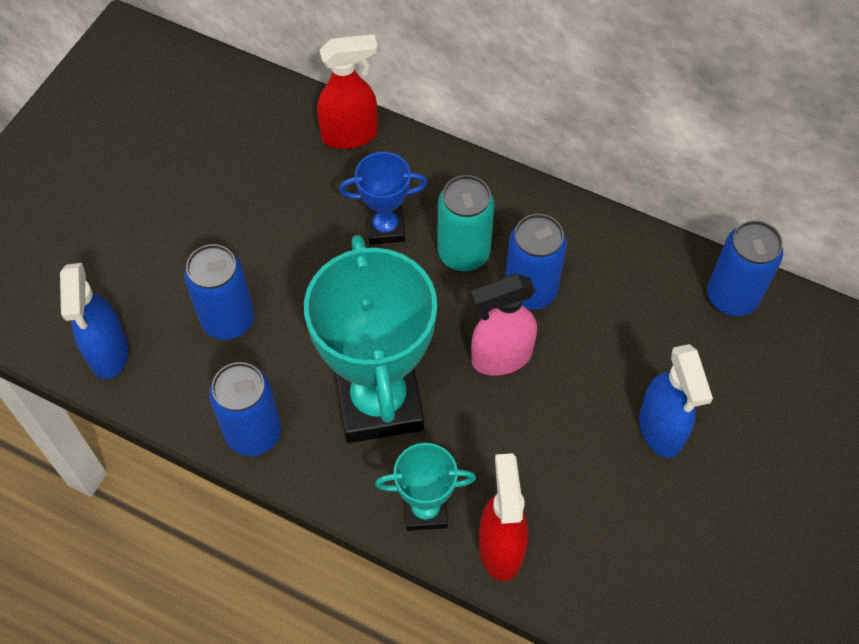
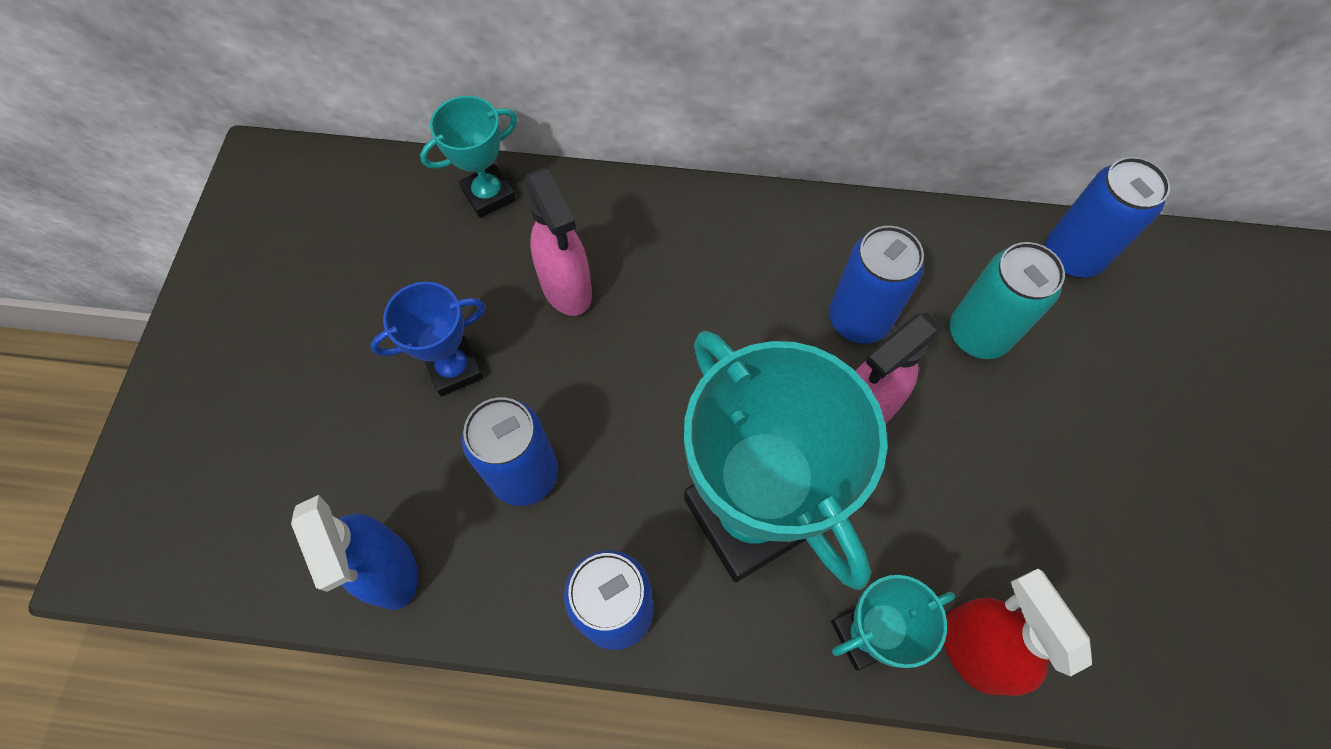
camera: 20 degrees left, 5 degrees up
(285, 109) = (488, 195): none -> turquoise trophy
(314, 197) = (567, 288): none -> pink spray bottle
(350, 135) = (577, 203): red spray bottle -> none
(385, 228) = (664, 299): blue trophy -> blue trophy (454, 369)
(463, 253) = (765, 300): turquoise can -> turquoise can (978, 334)
(661, 430) = (1076, 435): blue spray bottle -> none

